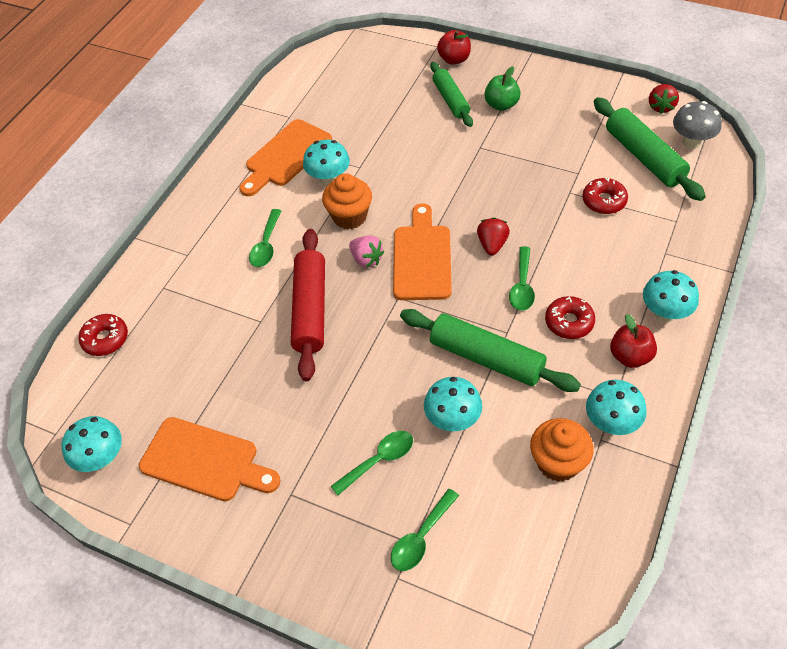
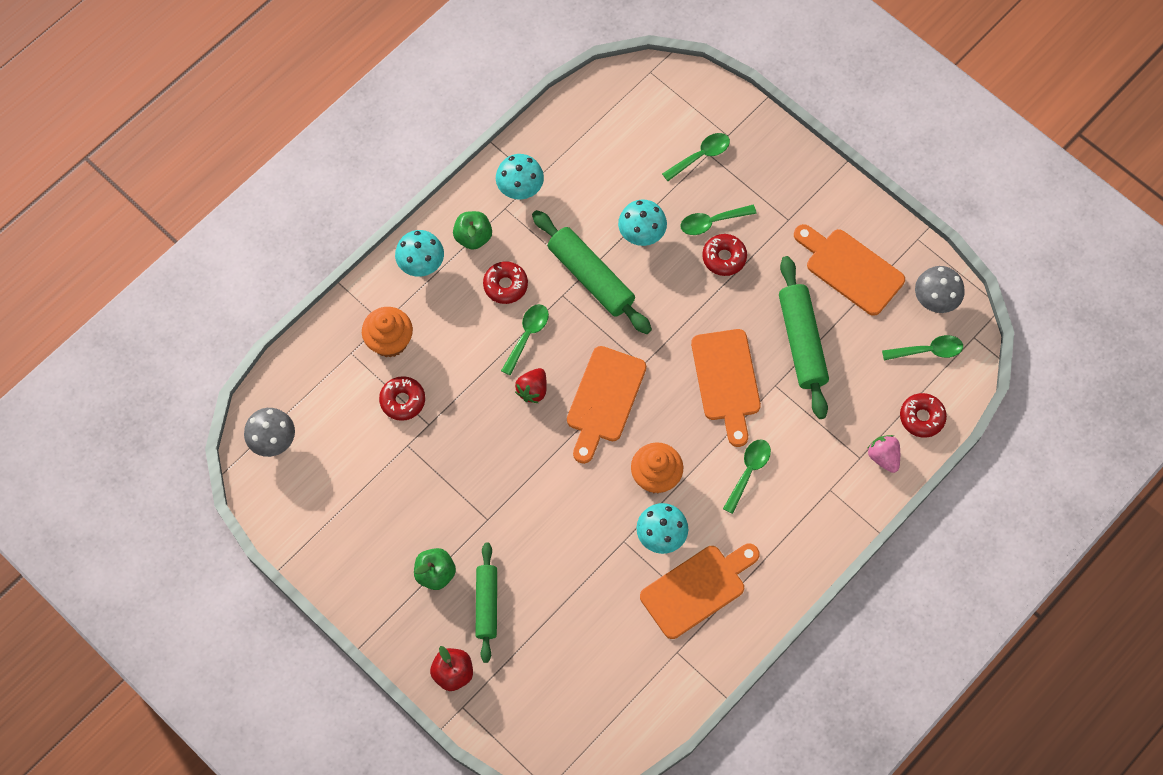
camera: 165 degrees left, 15 degrees up
(102, 459) = (935, 300): turquoise mushroom -> grey mushroom
(105, 403) = (928, 350): none -> green spoon
(310, 310) = (726, 380): red rolling pin -> orange cutting board
(351, 426) = (724, 257): none -> red donut
(366, 259) = (656, 417): pink strawberry -> pink strawberry (883, 457)
(558, 462) = (576, 174): orange cupcake -> orange cupcake (390, 341)
(630, 356) = (473, 237): red apple -> green apple
(644, 157) = (331, 440): green rolling pin -> green rolling pin (801, 342)
(661, 107) = (271, 501): red strawberry -> none

